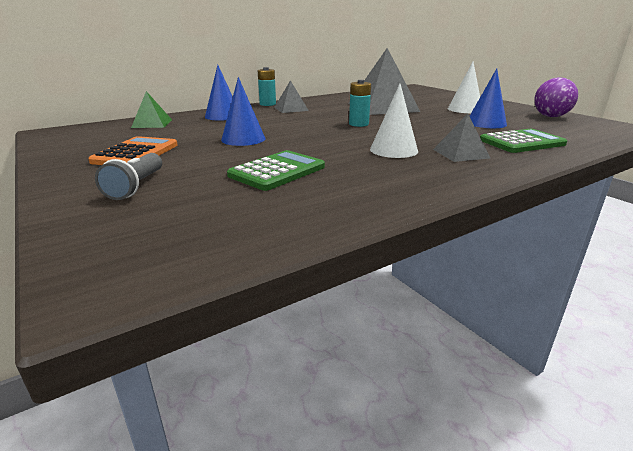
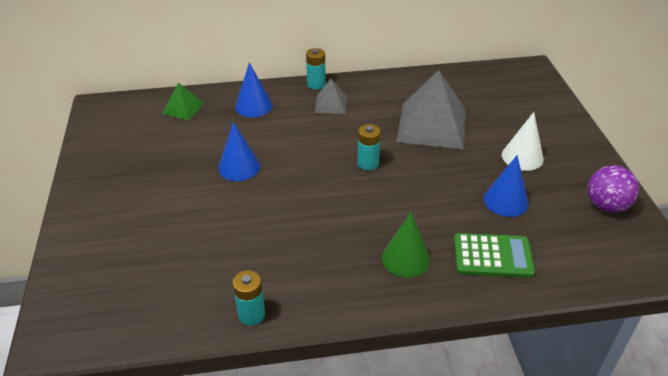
camera: 25 degrees right, 15 degrees up
(136, 153) = (142, 170): orange calculator -> none
(136, 186) = (118, 229): grey flashlight -> none
(277, 171) = (226, 238): green calculator -> none
(368, 206) = (251, 314): none -> turquoise battery
(393, 150) = (351, 231): white cone -> none
(460, 153) = (405, 258): grey pyramid -> green cone

